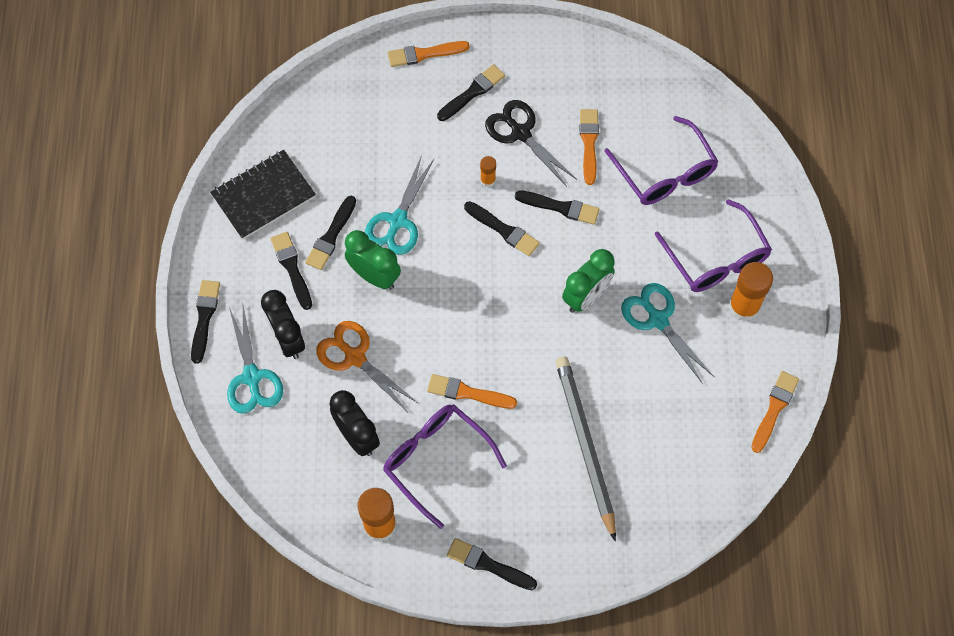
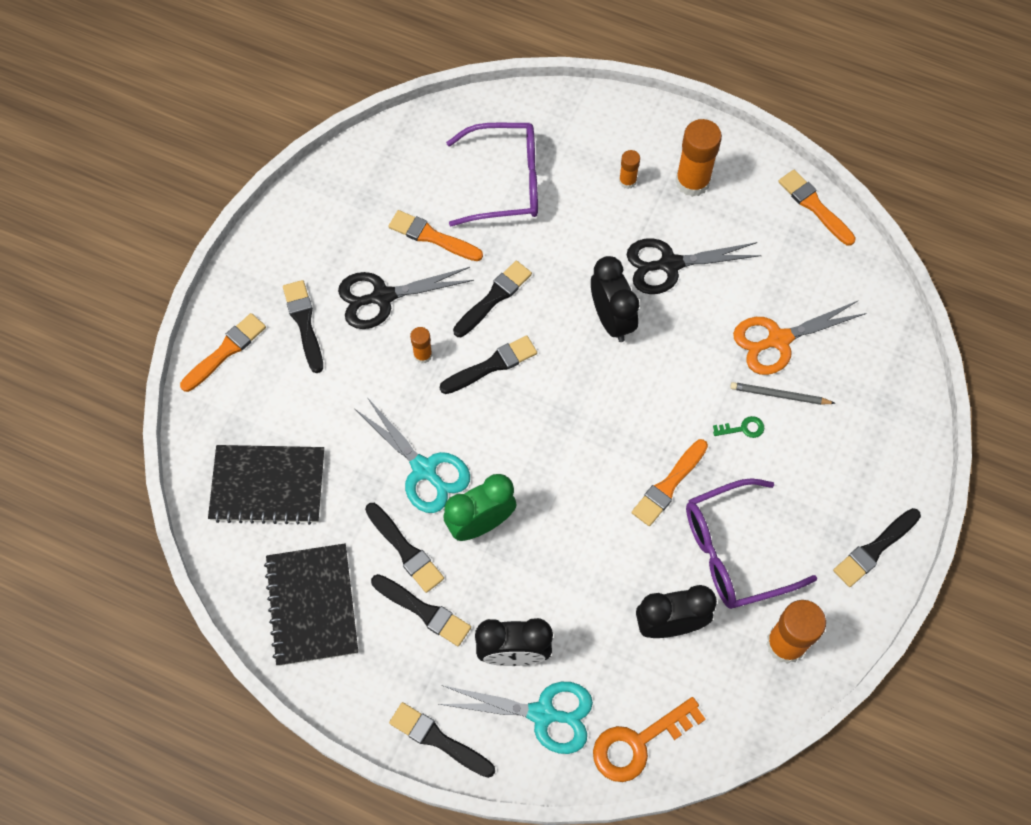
camera: 65 degrees left, 0 degrees up
(258, 450) = (638, 743): none -> orange key
(292, 268) = (424, 611): black brush -> black brush turned 150 degrees counterclockwise
(337, 128) = (268, 485): none -> black notebook
(354, 357) = (570, 587): orange scissors -> orange scissors (778, 340)
(424, 54) = (225, 351): orange brush -> orange brush turned 150 degrees counterclockwise
(542, 428) = (743, 428): none -> green key
(585, 445) = (779, 395): grey pencil -> grey pencil, size x0.46
(586, 297) = (611, 320): green clock -> black clock
(657, 319) = (669, 264): turquoise scissors -> black scissors
(716, 259) = (627, 181): purple glasses -> orange glue stick

